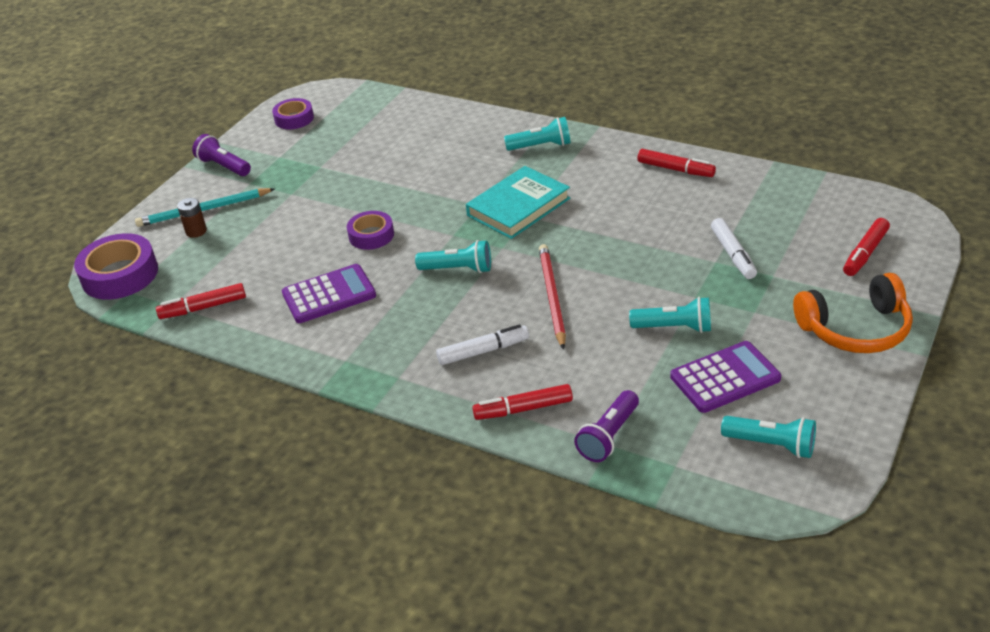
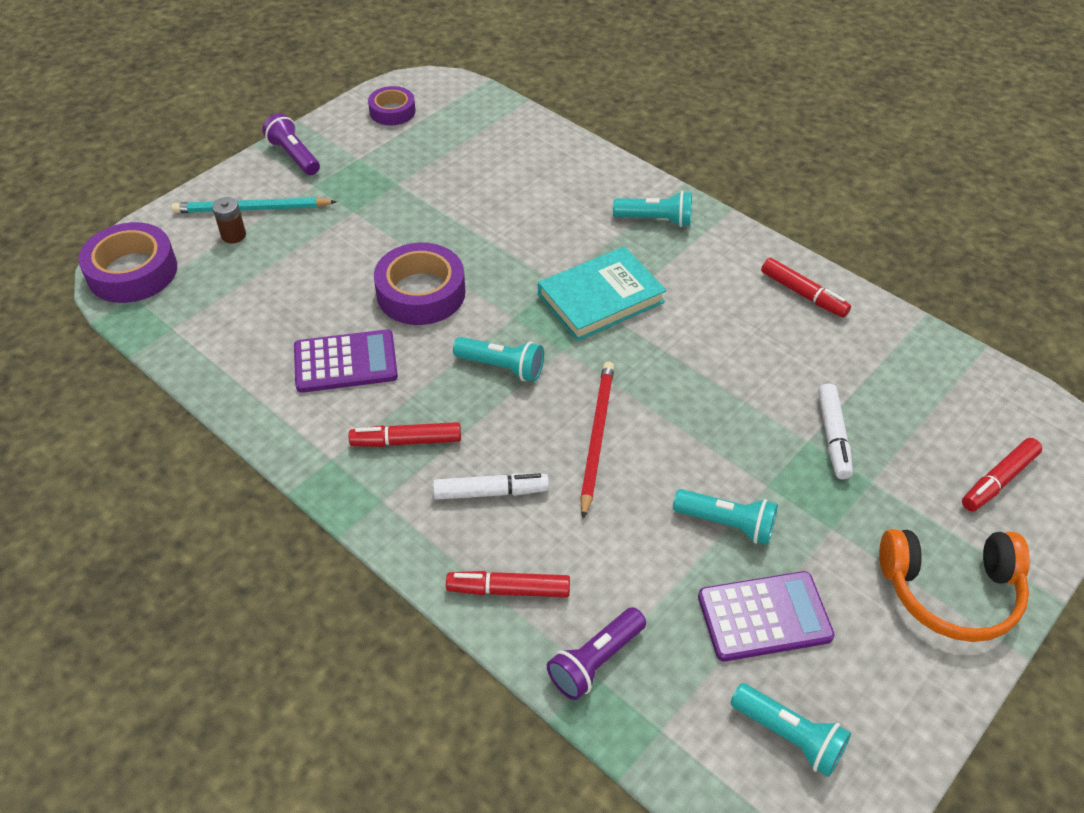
camera: 10 degrees right, 10 degrees up
(203, 308) = (204, 341): red marker -> red marker (406, 441)
(371, 235) = (421, 293): purple tape -> purple tape, size x1.63

